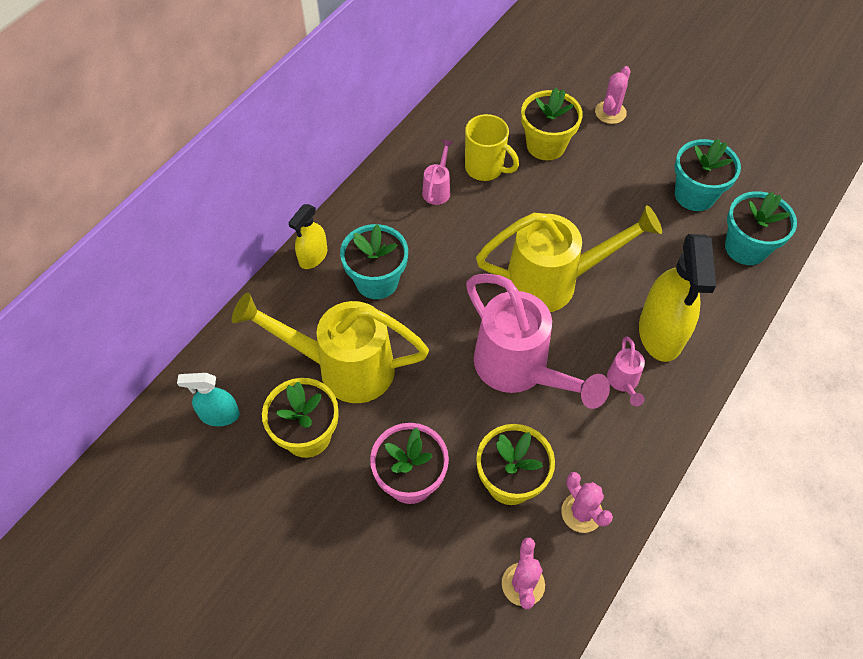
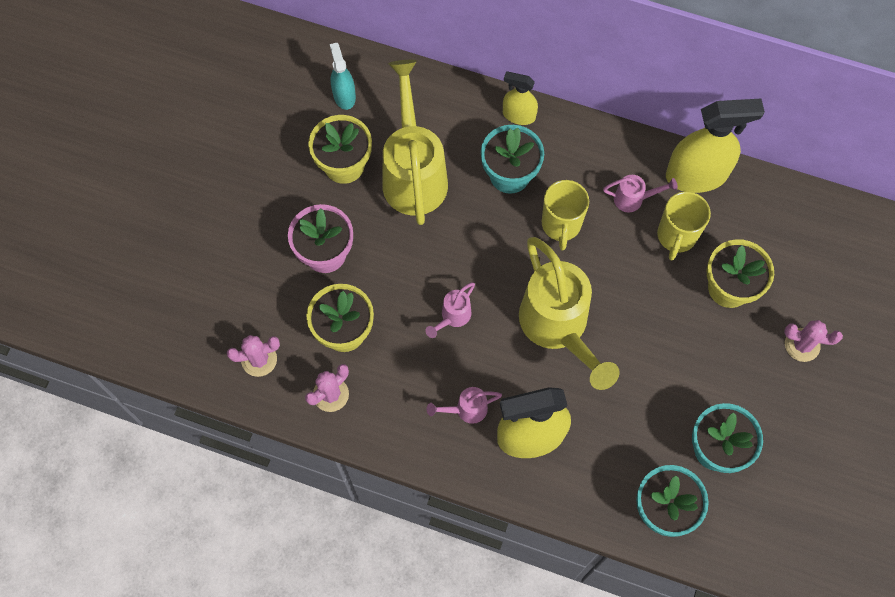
camera: 75 degrees right, 10 degrees up
(429, 138) = (696, 175): none -> yellow spray bottle
(446, 252) = (561, 225): none -> yellow mug
(520, 370) = (452, 317): pink watering can -> pink watering can, size x0.43

